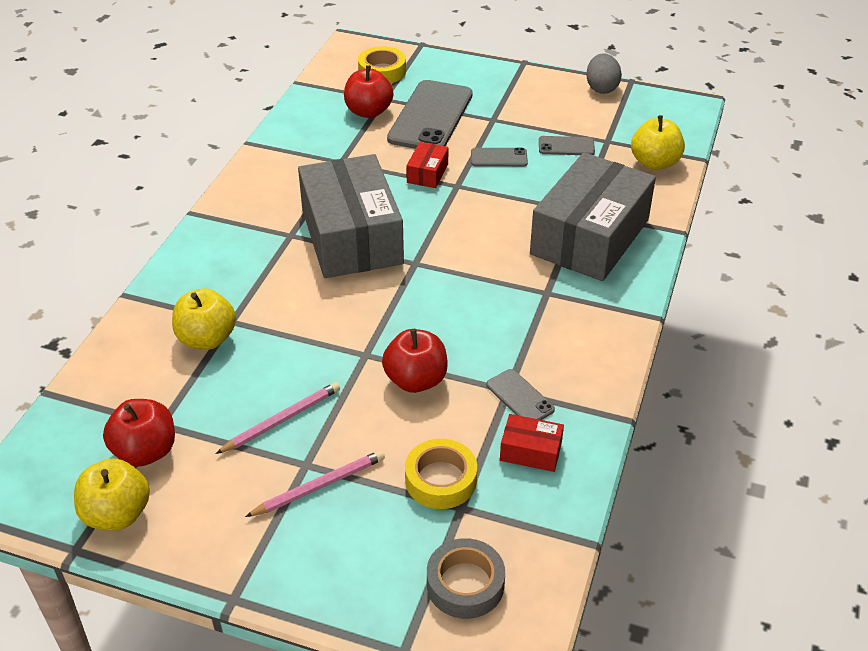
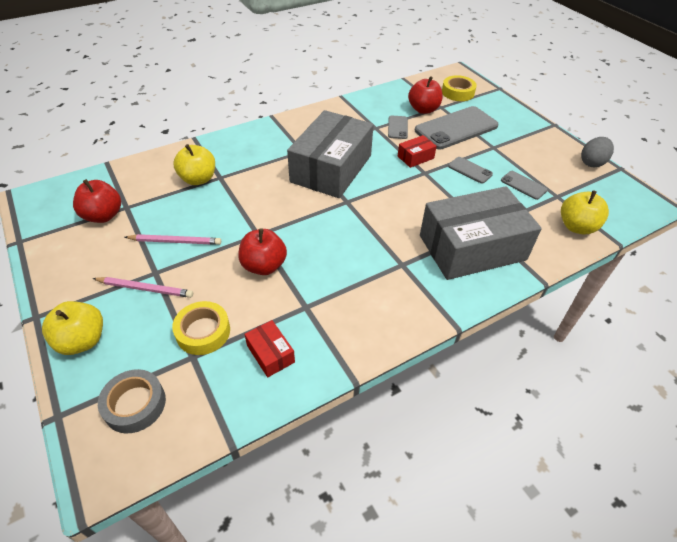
camera: 40 degrees right, 5 degrees up
(117, 514) = (54, 237): yellow apple -> yellow apple (82, 340)
(520, 397) = (306, 316): grey phone -> grey phone (397, 127)

